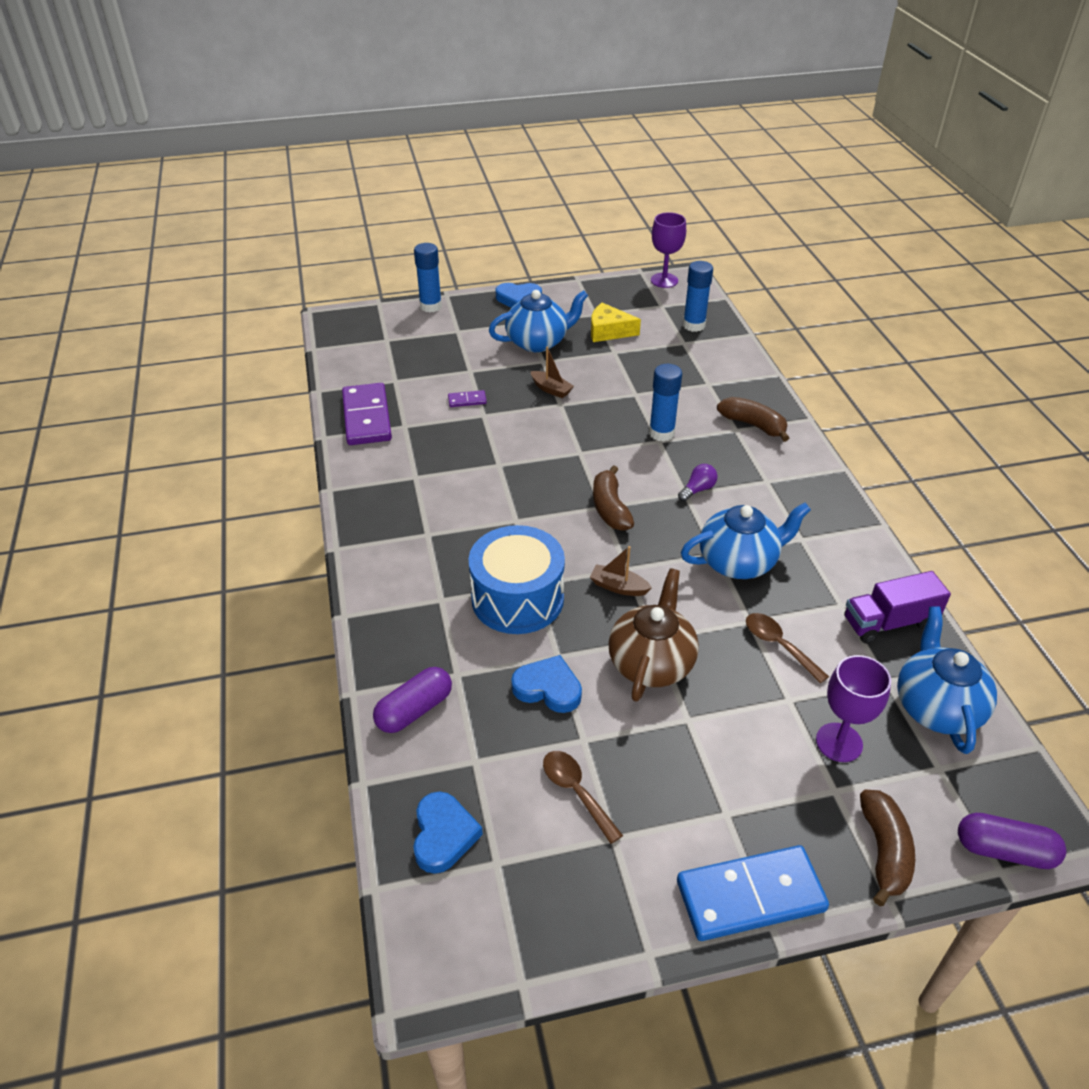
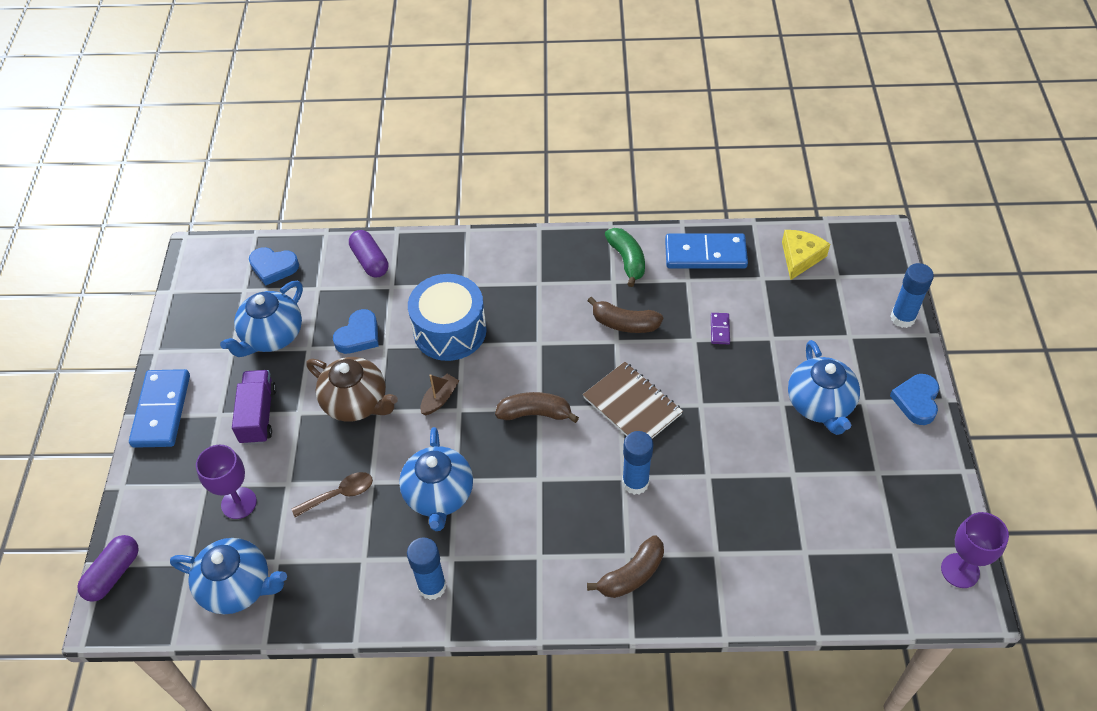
camera: 105 degrees right, 10 degrees up
(367, 417) = (705, 254): purple domino -> blue domino
(382, 470) = (627, 260): none -> green banana
(551, 389) = (728, 401): brown boat -> none
(576, 792) = (272, 336): brown spoon -> blue teapot
(577, 445) = (632, 406): none -> brown notebook
(608, 331) = (837, 478): yellow cheese -> yellow cheese (800, 257)
(694, 325) = (843, 574): blue glue stick -> blue glue stick (432, 586)
(697, 489) = (542, 490): purple light bulb -> none
(884, 851) = (150, 497): brown banana -> brown banana (624, 323)
(889, 622) = (331, 590): purple truck -> purple truck (258, 415)

